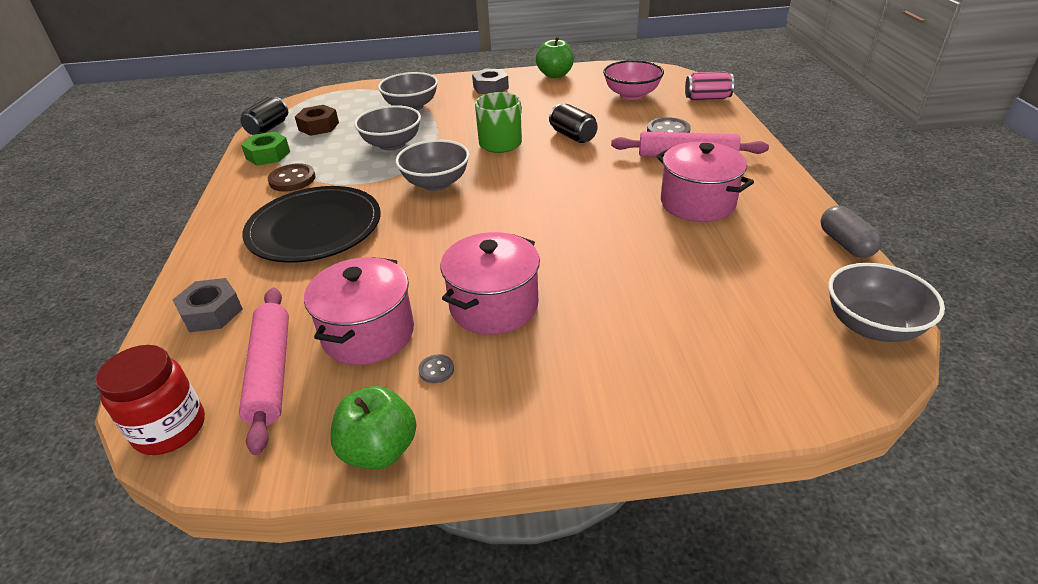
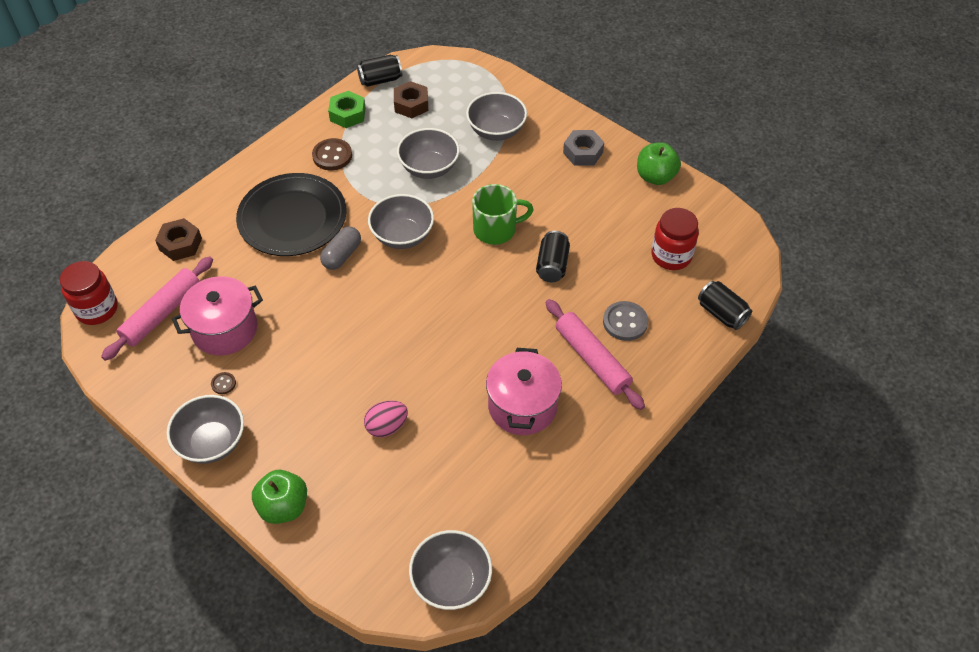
camera: 45 degrees right, 15 degrees up
(211, 312) = (180, 244): grey nut -> brown nut
(379, 450) = (151, 404): green apple -> green apple (283, 507)
(436, 370) = (223, 384): grey button -> brown button
(494, 306) = (299, 369): pink pot -> none
(504, 421) = (212, 442): none -> grey bowl
(631, 95) = (671, 256): pink bowl -> red jar
(635, 282) = (387, 427): none -> pink egg
(707, 98) = (721, 313): pink can -> black can
(845, 244) = (548, 526): grey capsule -> grey capsule (342, 255)

